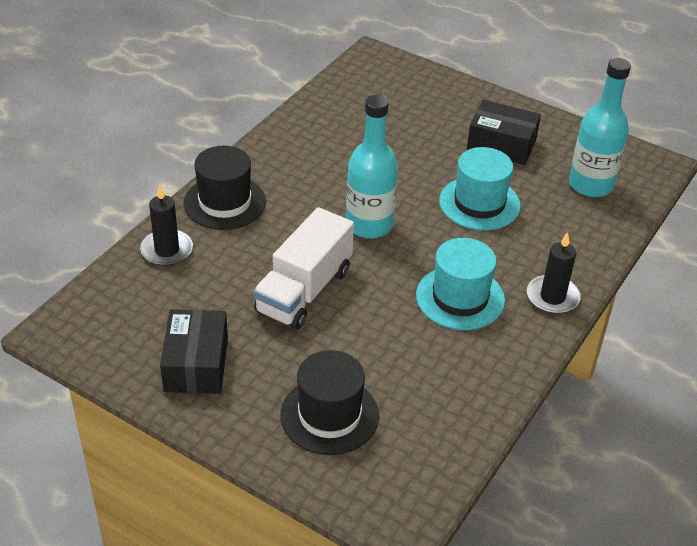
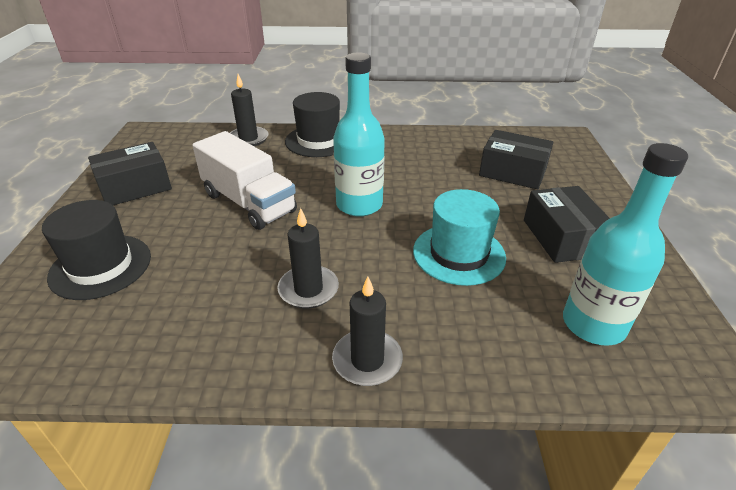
camera: 60 degrees right, 5 degrees down
(304, 291) = (249, 203): white truck -> white truck turned 135 degrees counterclockwise
(398, 117) = (512, 172): none -> black box
(460, 298) = (308, 289): turquoise hat -> black candle

